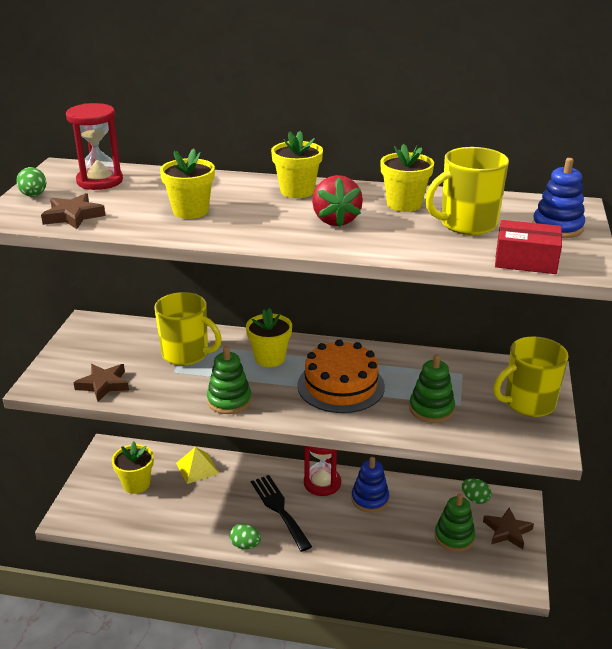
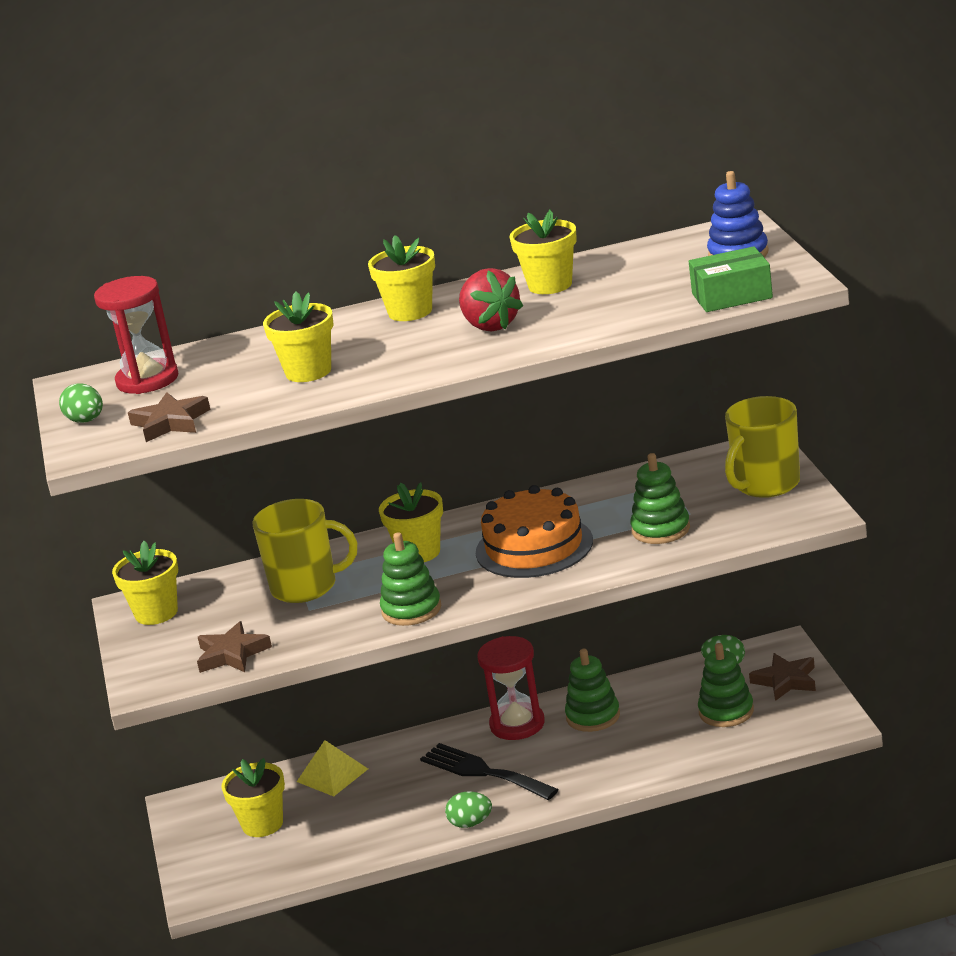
camera: 20 degrees left, 5 degrees down
(94, 335) = (156, 613): none -> yellow flower pot
(370, 499) = (593, 716): blue stacking toy -> green stacking toy
(467, 224) = (639, 282): yellow mug -> none
(526, 260) = (732, 296): red box -> green box

